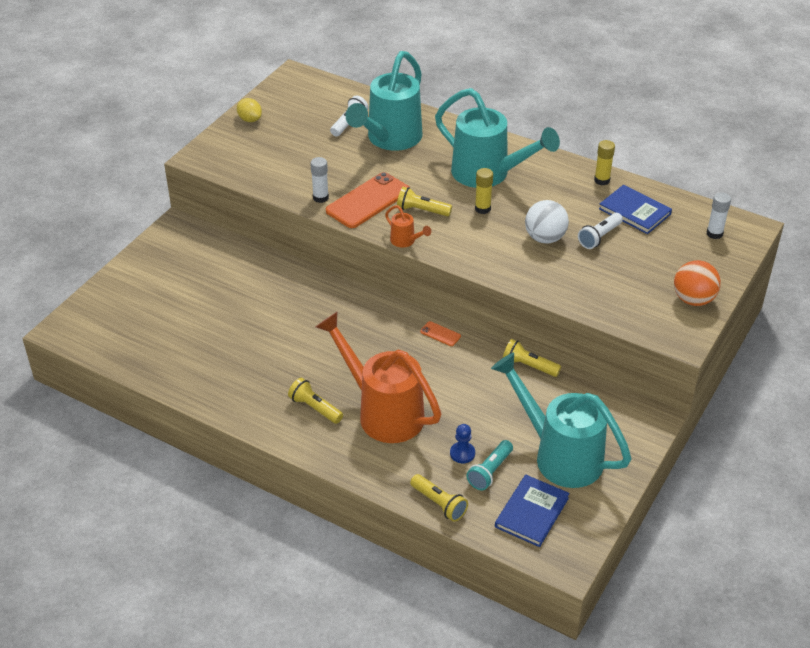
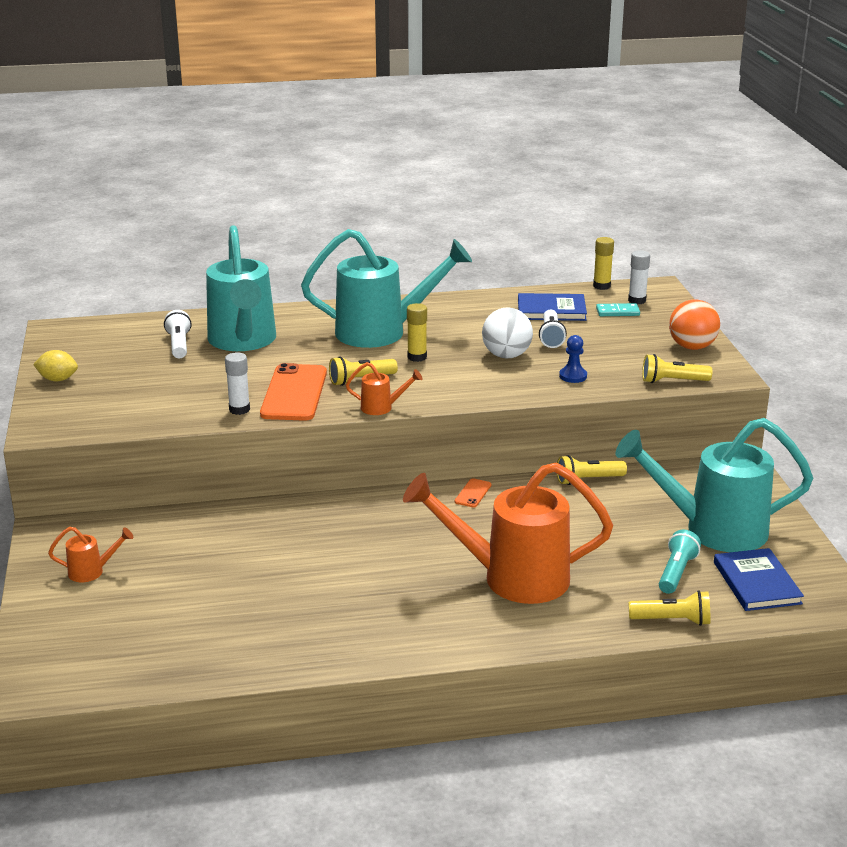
camera: 40 degrees left, 15 degrees down
(167, 269) = (91, 572): none -> orange watering can
(315, 408) = (440, 609): yellow flashlight -> yellow flashlight (672, 381)
(440, 334) = (473, 493): orange phone -> orange phone turned 60 degrees counterclockwise
(462, 453) = (632, 572): blue pawn -> blue pawn (573, 376)
(490, 471) = (676, 572): turquoise flashlight -> turquoise flashlight turned 150 degrees counterclockwise
(602, 180) = (490, 300): yellow glue stick -> yellow glue stick (601, 286)
(683, 238) = (617, 312): none -> turquoise domino

